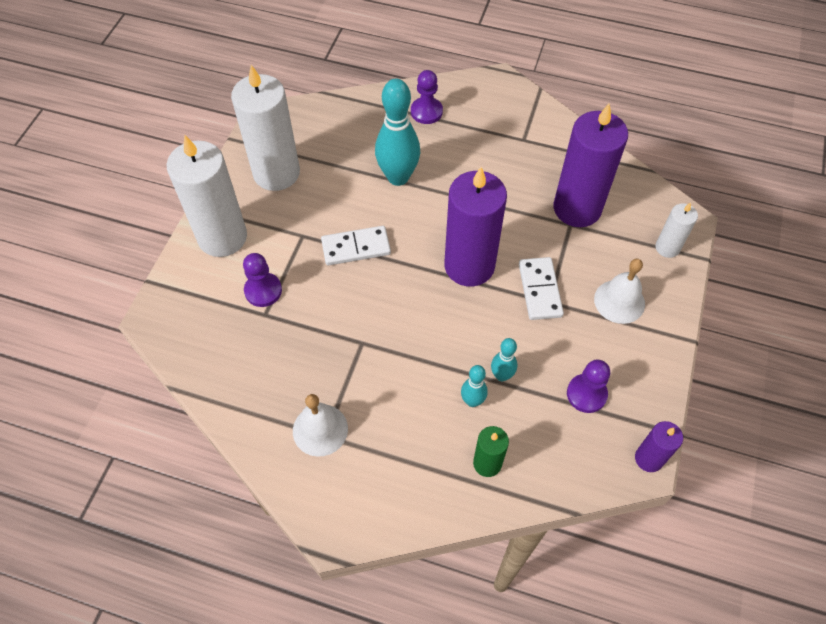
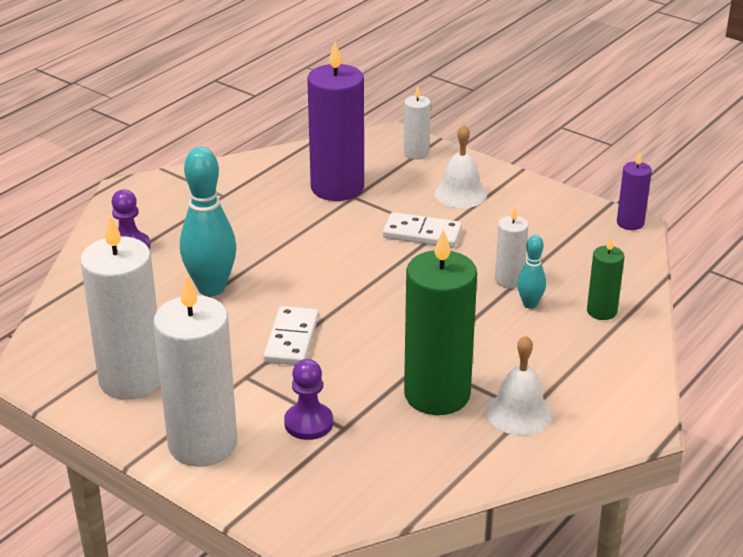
camera: 70 degrees left, 25 degrees down
(323, 364) = (437, 394): none -> green candle
(469, 266) = (366, 268): purple candle -> none
(501, 375) = (509, 280): turquoise bowling pin -> white candle
(586, 394) = (552, 237): purple pawn -> none

